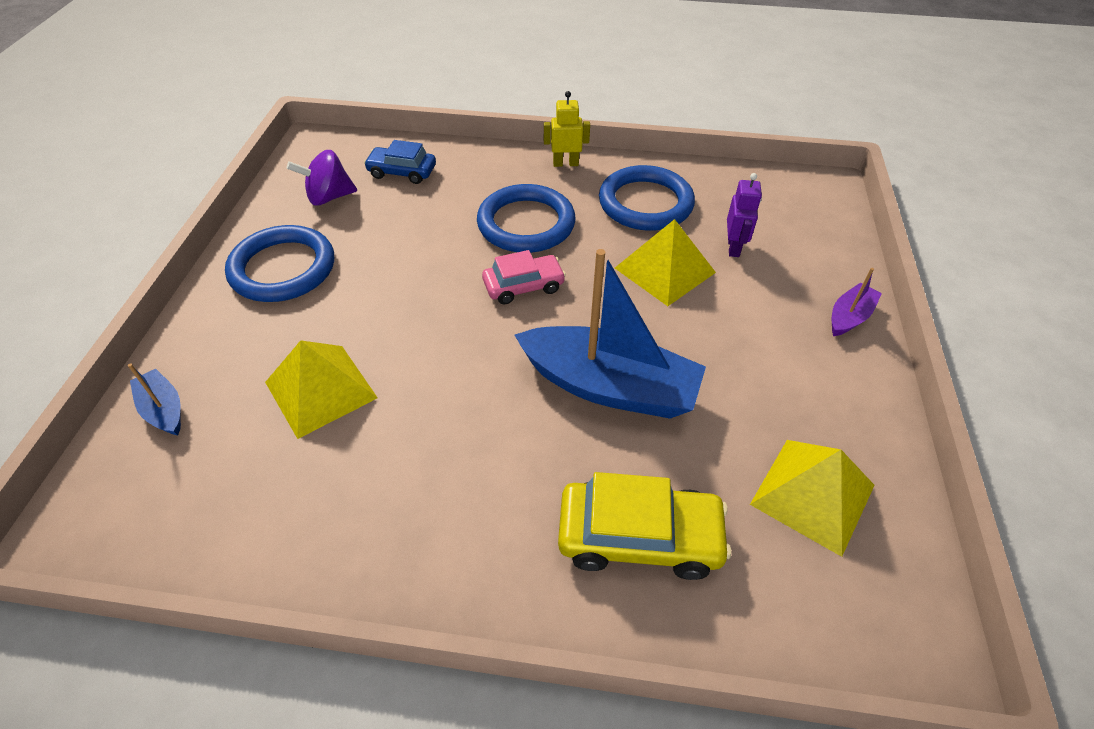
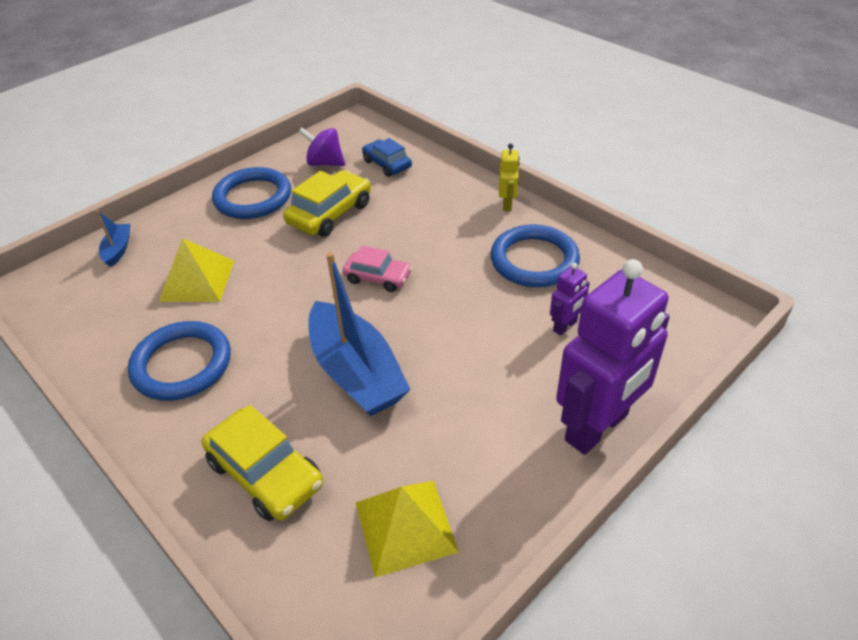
camera: 40 degrees right, 5 degrees down
(397, 246) = (330, 213): none -> yellow car
(526, 224) = (428, 236): blue ring -> blue ring (182, 364)
(565, 163) = (507, 204): yellow robot -> yellow robot turned 60 degrees clockwise
(665, 270) = (489, 316): yellow pyramid -> none
(849, 317) = (597, 428): purple boat -> purple robot

